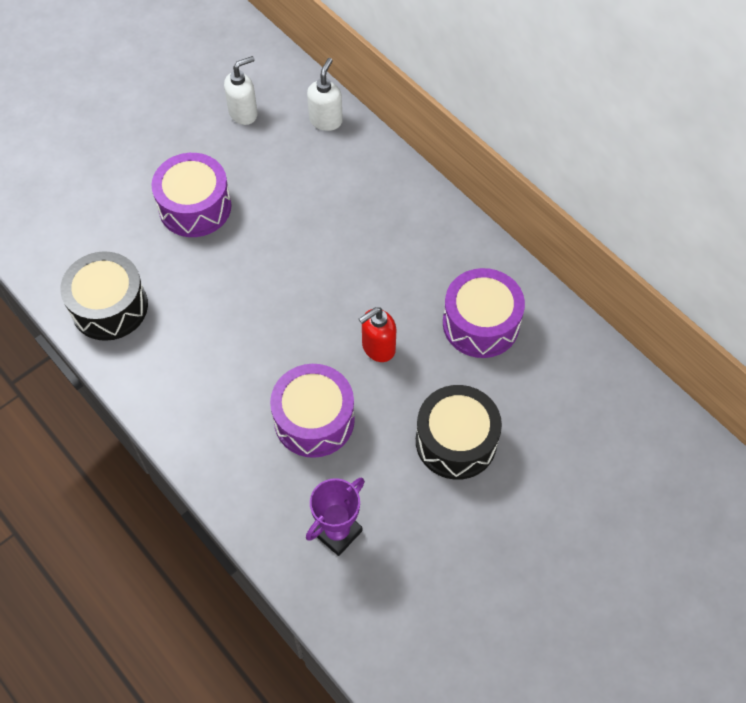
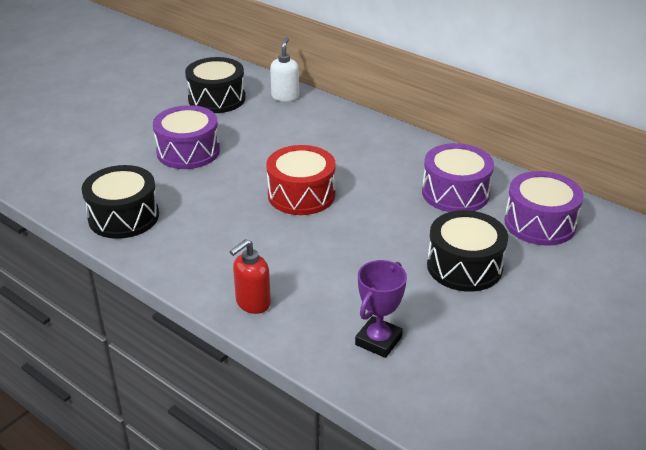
camera: 10 degrees left, 25 degrees down
(243, 113) = (216, 99): white soap dispenser -> black drum
(307, 300) = (301, 195): none -> red drum
(314, 420) = (331, 267): purple drum -> purple drum (540, 223)
(378, 348) = (373, 216): red soap dispenser -> red soap dispenser (252, 303)

